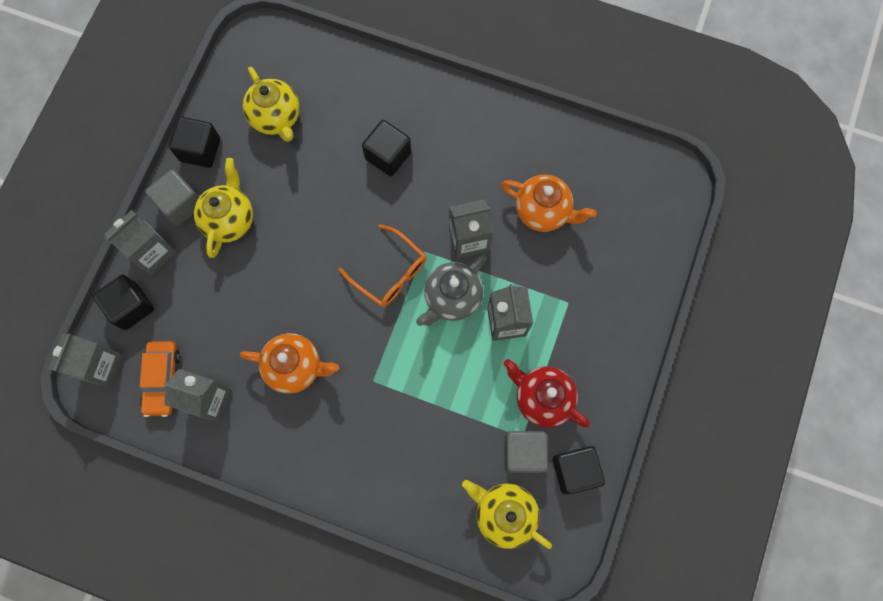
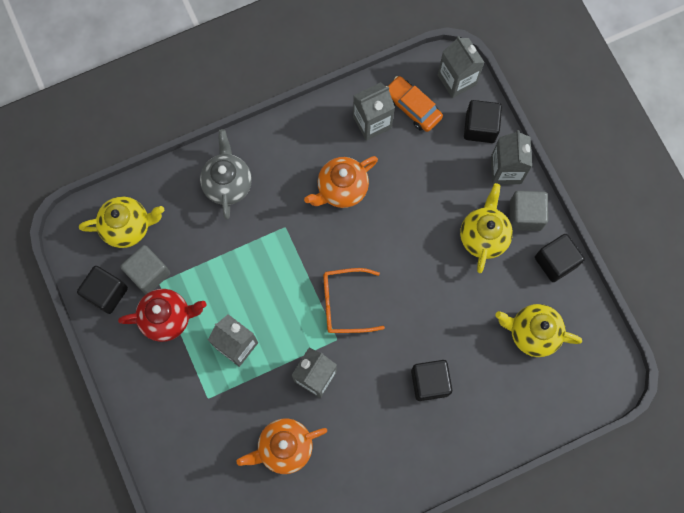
camera: 135 degrees right, 0 degrees up
(229, 219) = (483, 236): yellow teapot -> yellow teapot turned 135 degrees counterclockwise
(452, 298) = (287, 326): grey teapot -> grey teapot (228, 184)

